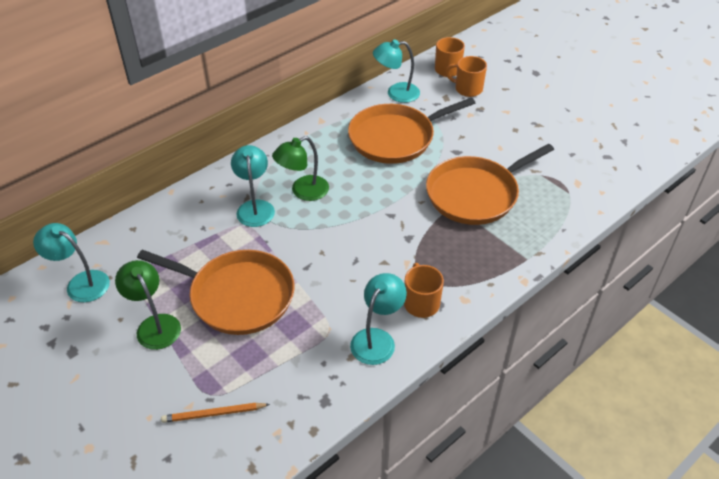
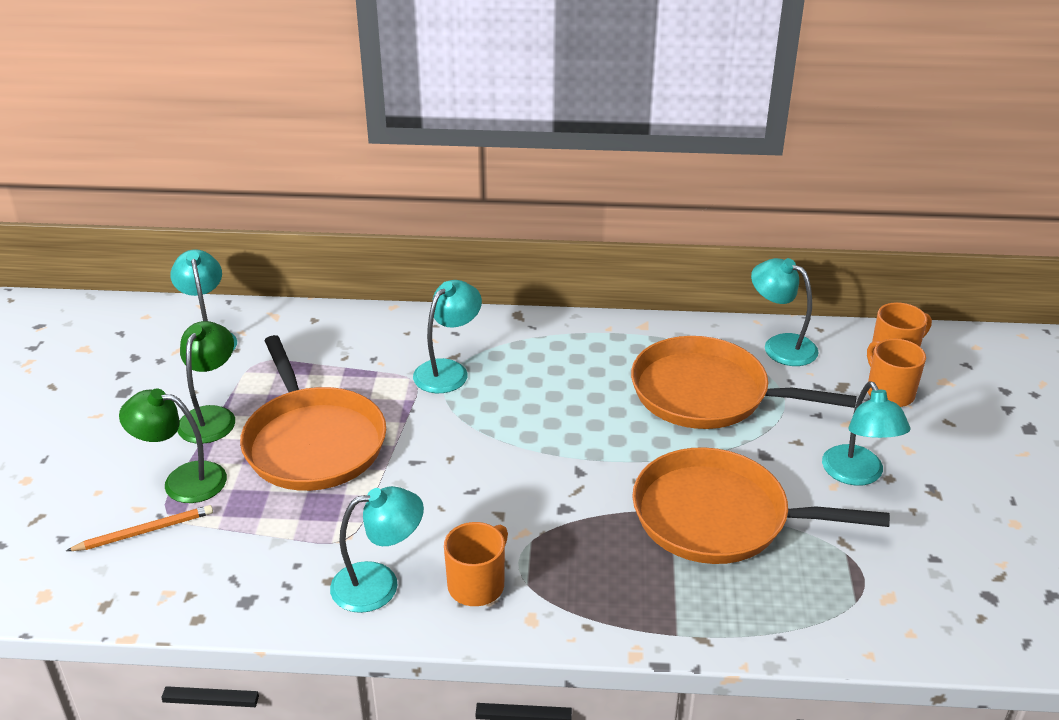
camera: 45 degrees right, 10 degrees down
(213, 414) = (144, 531): orange pencil -> orange pencil turned 120 degrees clockwise
(303, 191) = (518, 386): green lamp -> green lamp (182, 480)
(502, 136) = (857, 475): none -> turquoise lamp

